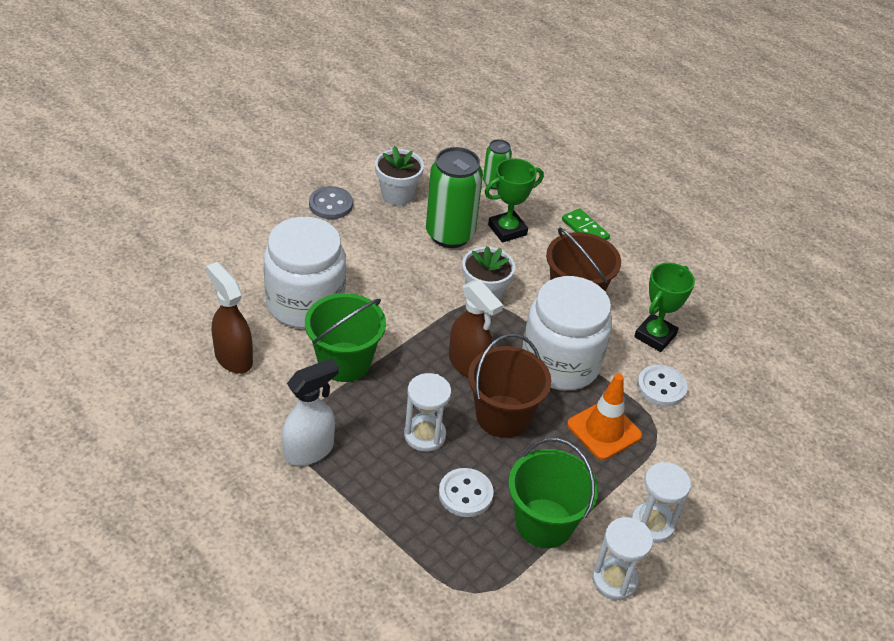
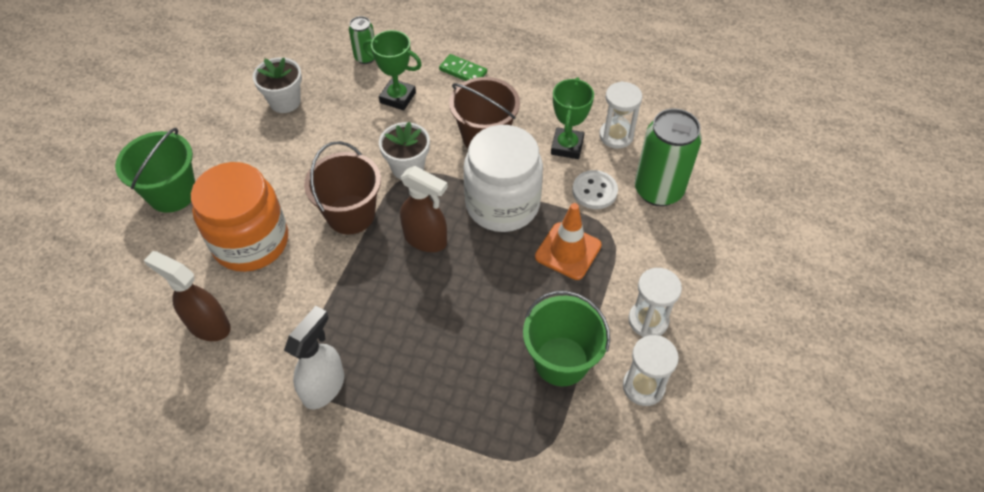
camera: 20 degrees left, 10 degrees up
(305, 303) = (251, 242): white jar -> orange jar
(331, 204) = (228, 134): grey button -> none
(344, 362) = (314, 284): green bucket -> green bucket (172, 193)
(425, 435) = (420, 324): white hourglass -> white hourglass (616, 136)
(450, 234) = (350, 121): green can -> green can (658, 190)
(465, 494) = (482, 365): white button -> none
(503, 416) = (478, 276): brown bucket -> brown bucket (350, 214)
(507, 230) = (397, 97): green trophy -> green trophy turned 75 degrees clockwise

